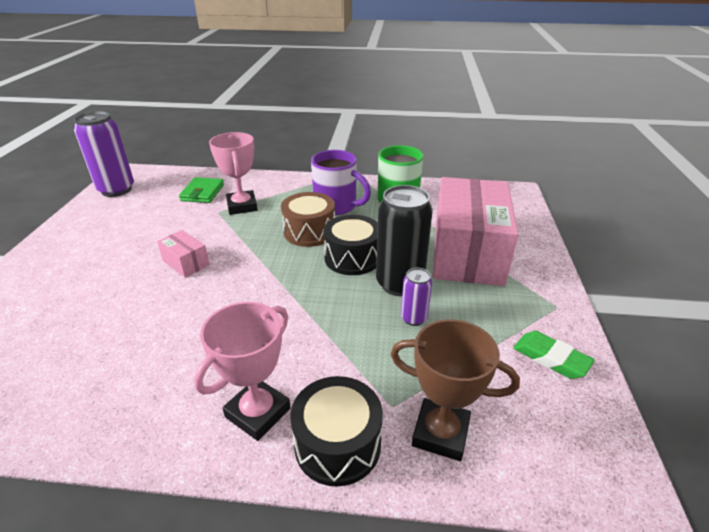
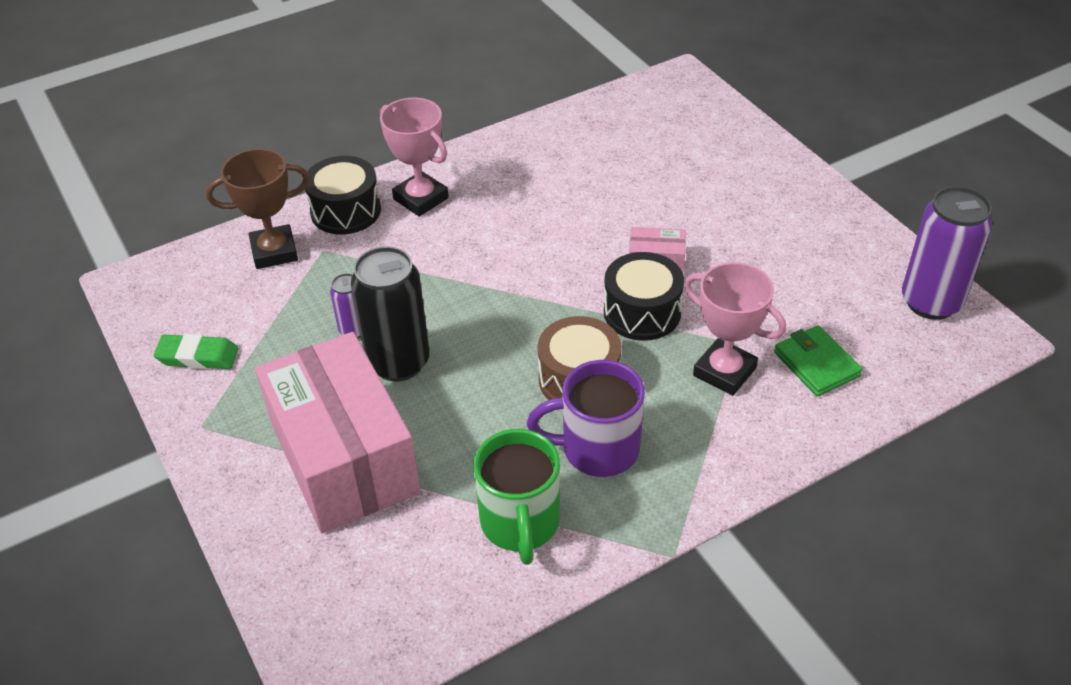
camera: 145 degrees right, 10 degrees up
(258, 413) = (421, 199): pink trophy -> pink trophy turned 45 degrees counterclockwise
(352, 258) = (483, 368): black drum -> black drum (642, 312)

